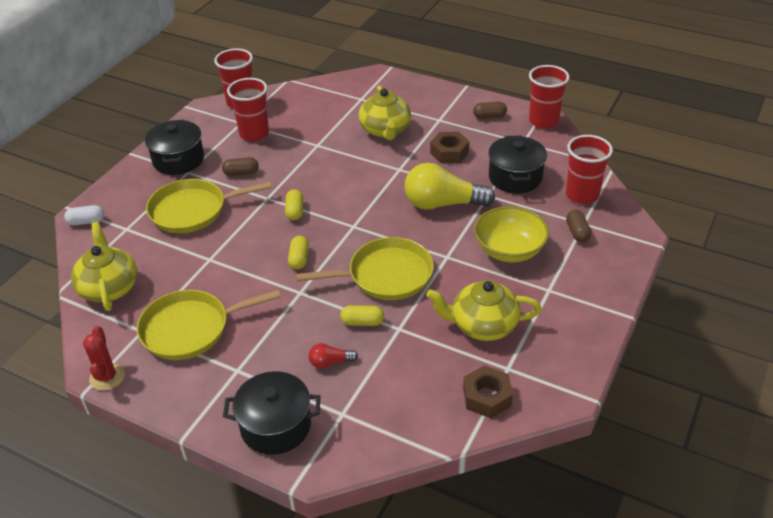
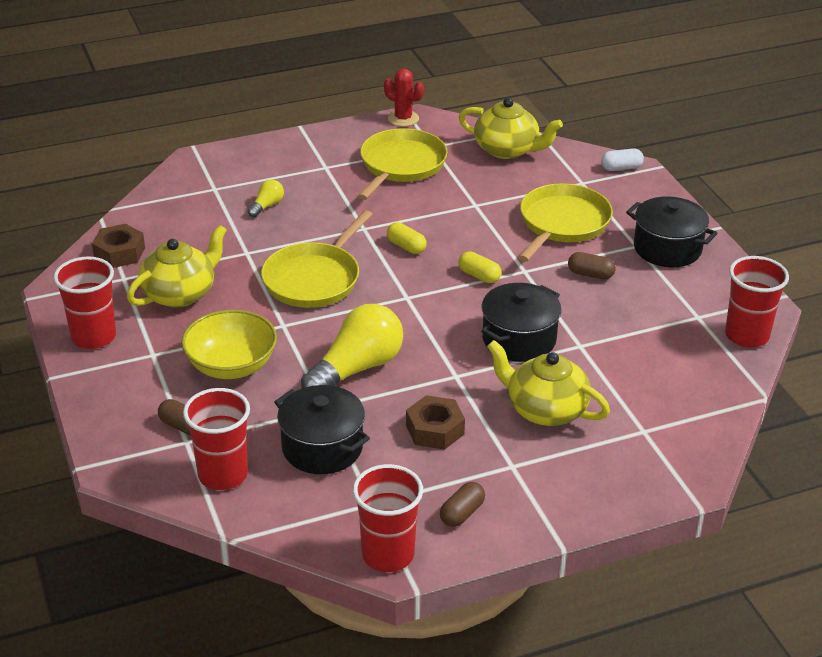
camera: 130 degrees right, 5 degrees down
(86, 222) = (621, 168): white capsule -> white capsule turned 45 degrees clockwise
(241, 173) = (590, 274): brown capsule -> brown capsule turned 75 degrees clockwise
(254, 134) = (660, 314): red cup -> red cup (93, 337)
(276, 426) = (250, 160): black pot -> black pot (519, 339)
(330, 362) = (267, 206): red light bulb -> yellow light bulb
(362, 322) = (282, 239): yellow capsule -> none

